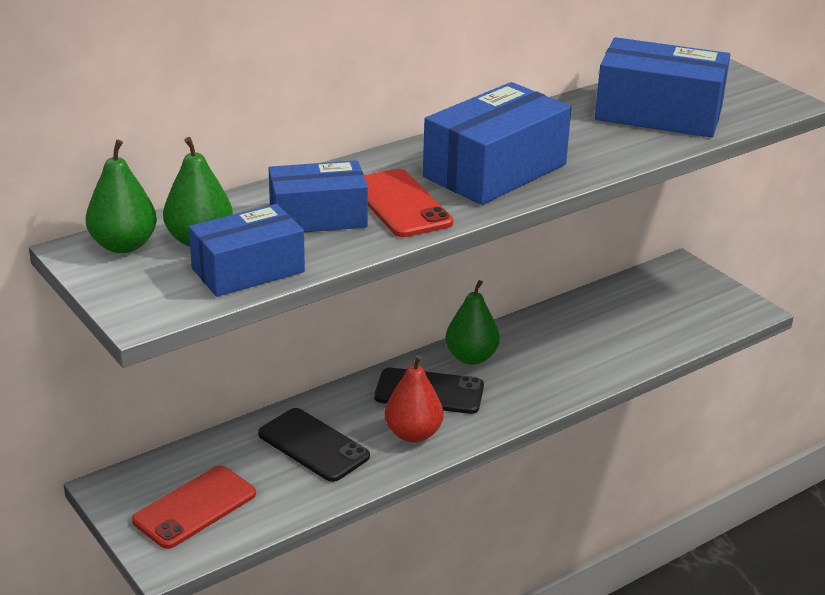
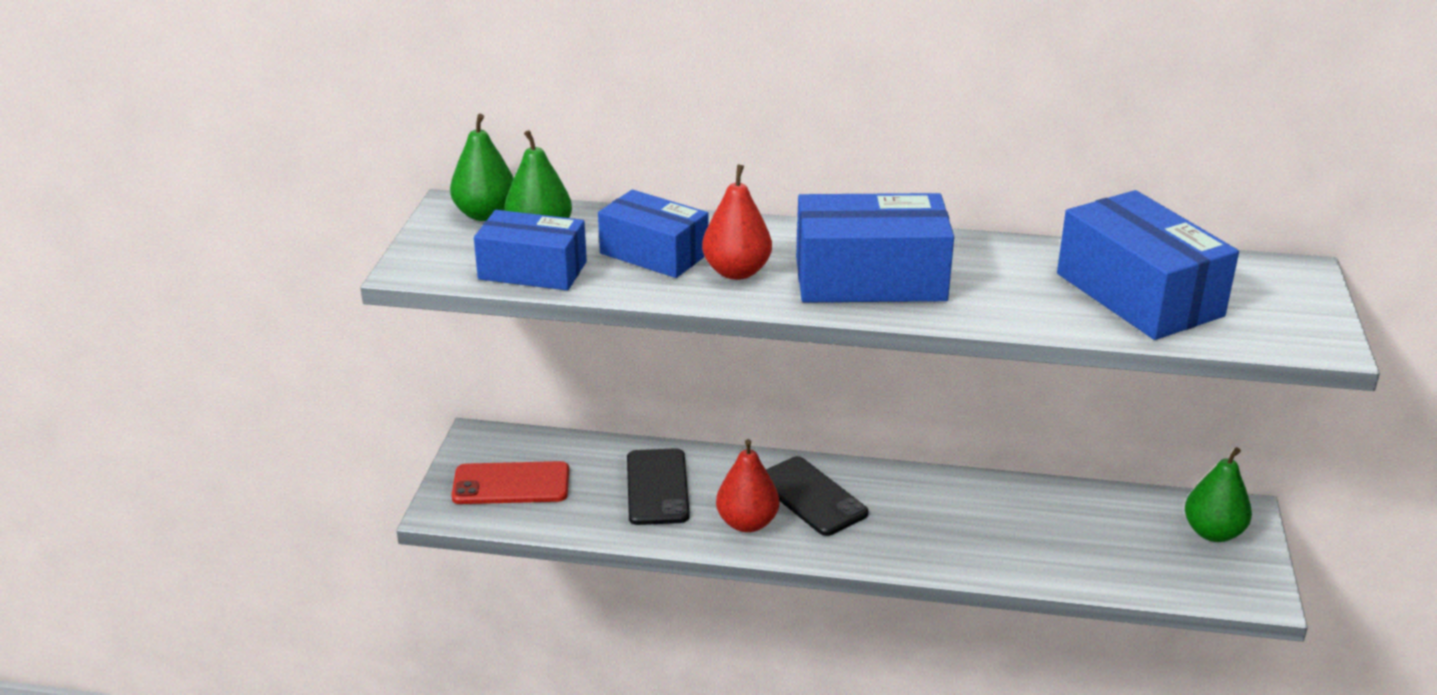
camera: 45 degrees right, 0 degrees up
(400, 204) = (737, 272): red phone -> red pear
(471, 357) = (891, 488): green pear -> green pear (1213, 532)

